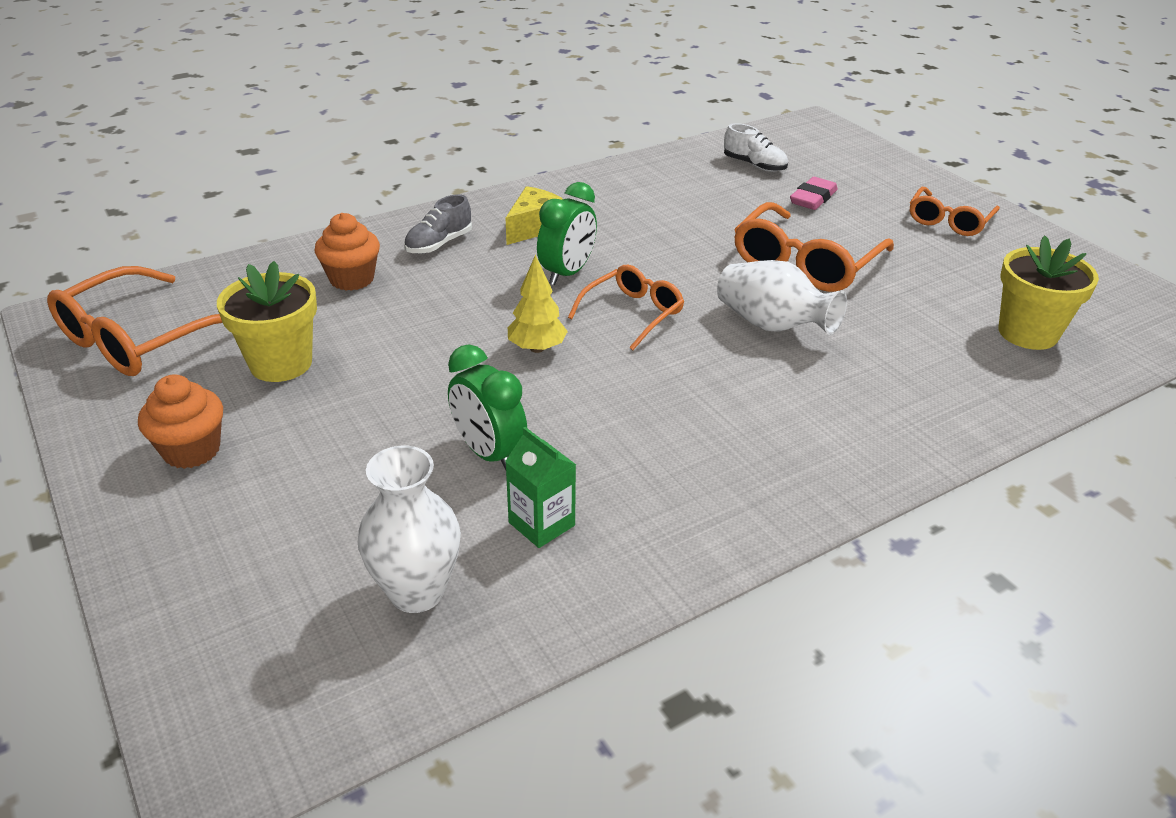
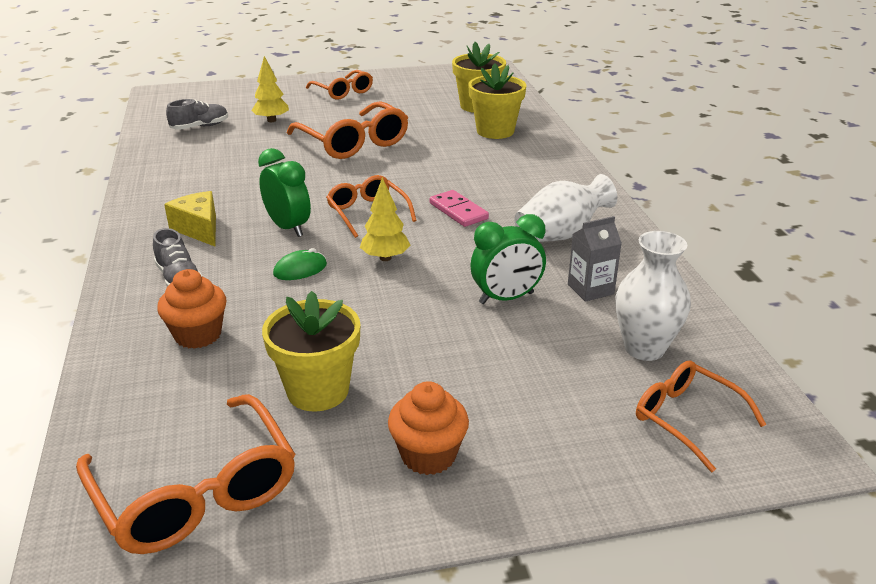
camera: 70 degrees left, 5 degrees down
(273, 646) = (687, 419): none -> orange glasses
(487, 302) = (300, 269): none -> green mouse
(541, 524) = (590, 289): green carton -> grey carton
(681, 378) = (458, 211): none -> pink domino
(754, 165) = (200, 127): white shoe -> grey shoe
(772, 325) = (419, 169): white vase -> white vase (561, 235)
(813, 198) = (271, 120): pink eraser -> yellow tree
(954, 364) = (495, 131): none -> yellow flower pot

